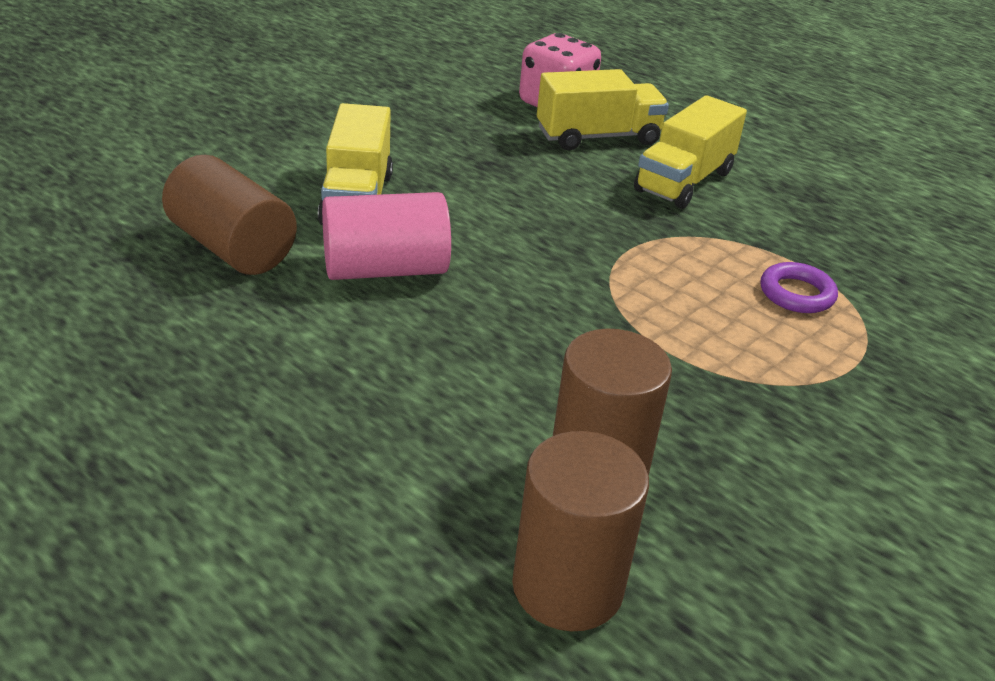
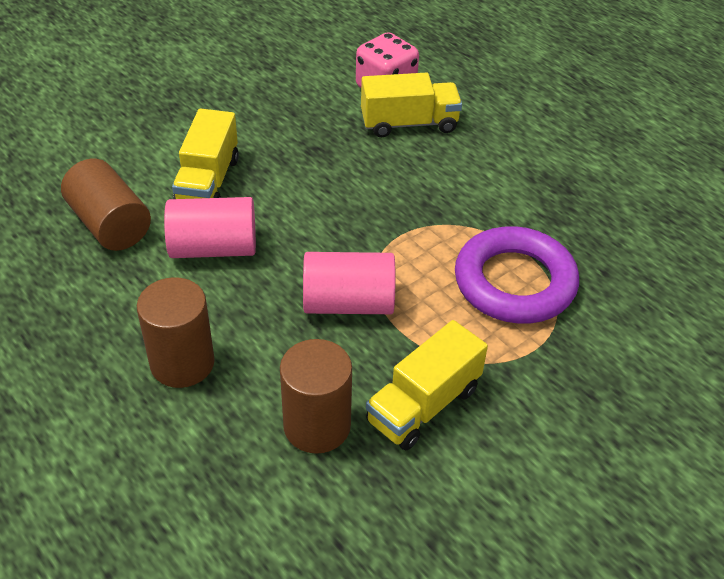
camera: 10 degrees right, 10 degrees up
(567, 587) = (271, 510): brown cylinder -> brown cylinder (182, 363)
(589, 324) = (348, 303): none -> pink cylinder
(684, 181) = (464, 170): yellow truck -> yellow truck (423, 405)
(796, 294) = (514, 282): purple ring -> purple ring, size x2.15

